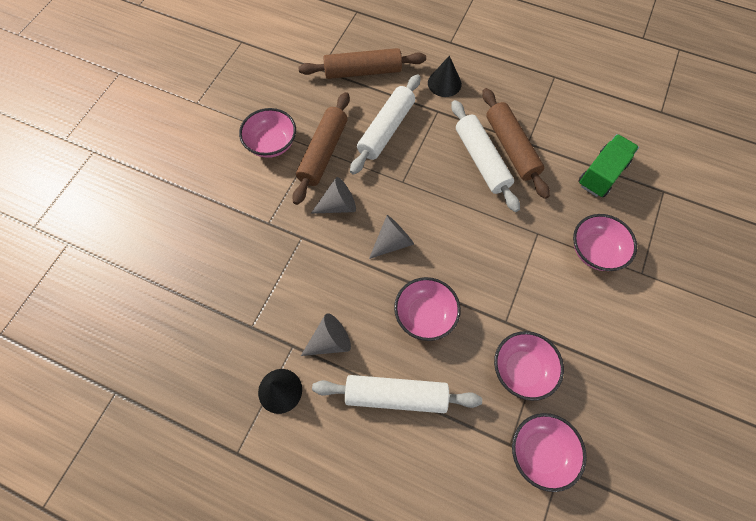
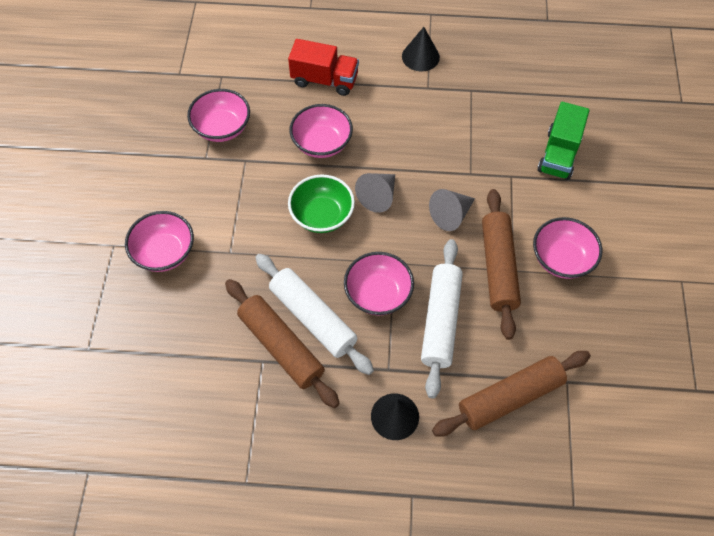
camera: 160 degrees right, 5 degrees down
(330, 341) = (398, 100): grey cone -> none
(396, 395) = (324, 80): white rolling pin -> red truck
(448, 240) = (322, 215): none -> green bowl
(540, 452) = (196, 78): pink bowl -> pink bowl (378, 294)
(602, 174) = (164, 347): green truck -> green truck (559, 154)

